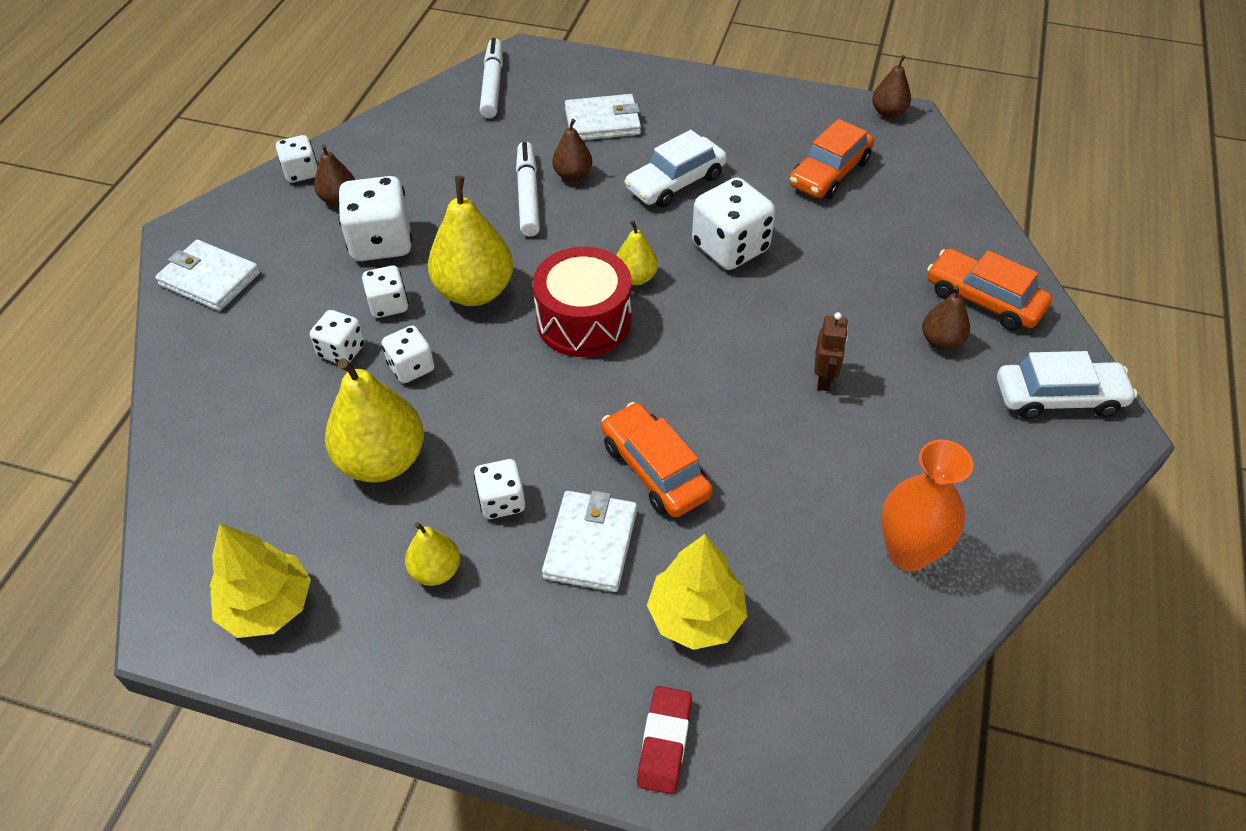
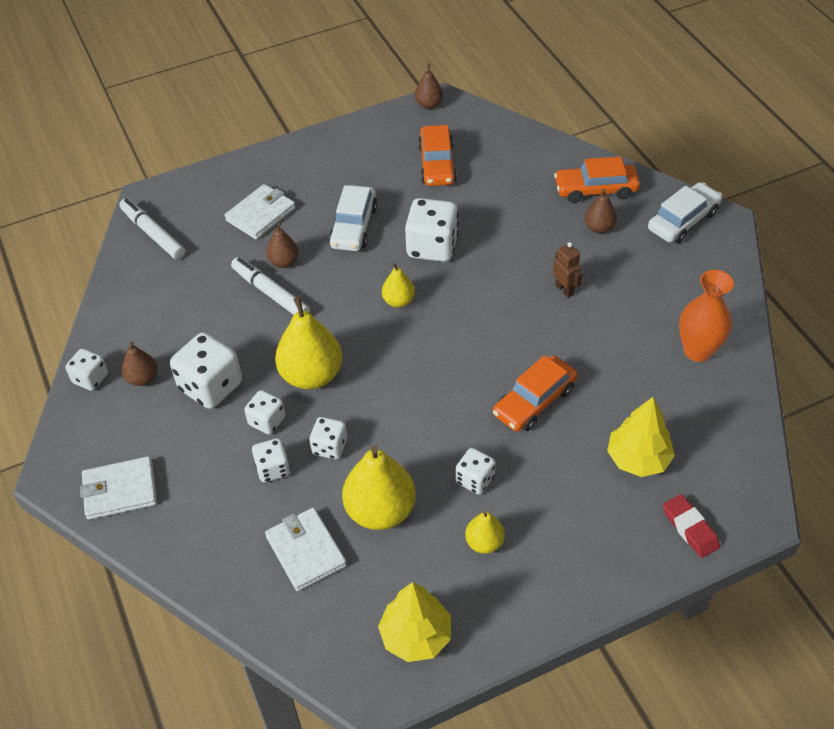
camera: 40 degrees left, 0 degrees up
(584, 321) = (399, 347): red drum -> none
(590, 544) = (547, 465): white wallet -> white wallet (306, 551)
(655, 469) = (534, 401): orange car -> orange car turned 60 degrees counterclockwise

